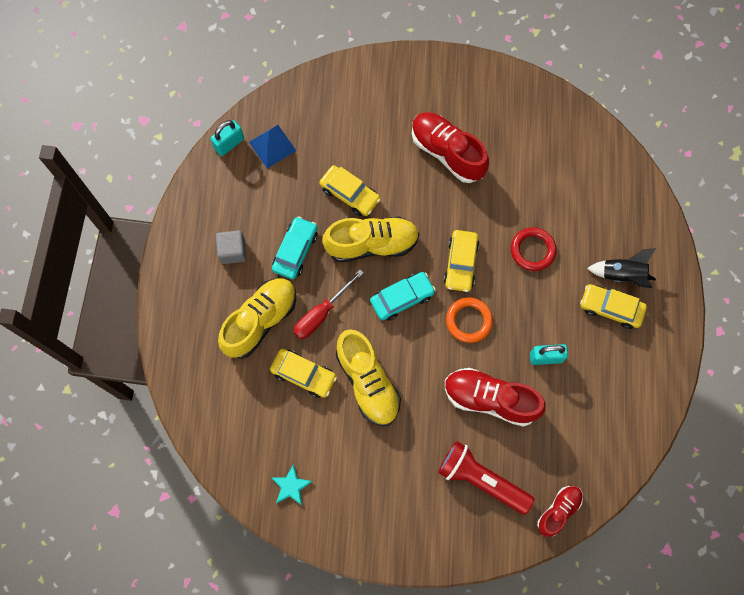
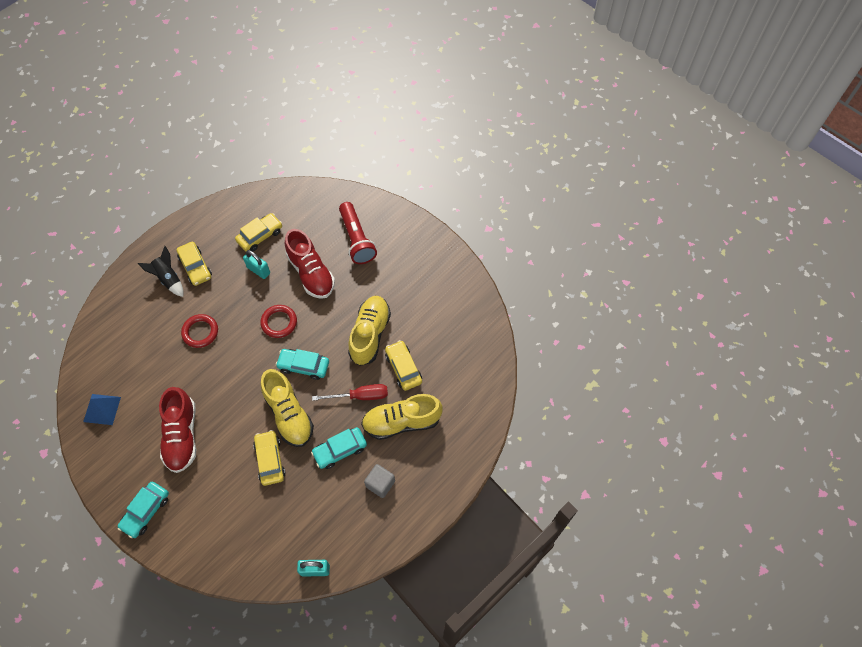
camera: 140 degrees left, 10 degrees down
(272, 146) = (287, 541): blue pyramid -> blue pyramid (102, 409)
(291, 486) = (464, 314): turquoise star -> none
(372, 244) = (289, 414): yellow shoe -> yellow shoe turned 150 degrees counterclockwise
(412, 77) = (146, 511): none -> turquoise car
(460, 263) = (249, 358): yellow car -> yellow car (260, 236)
(469, 321) = (279, 322): orange ring -> red ring
(558, 511) = (332, 197): red shoe -> none

